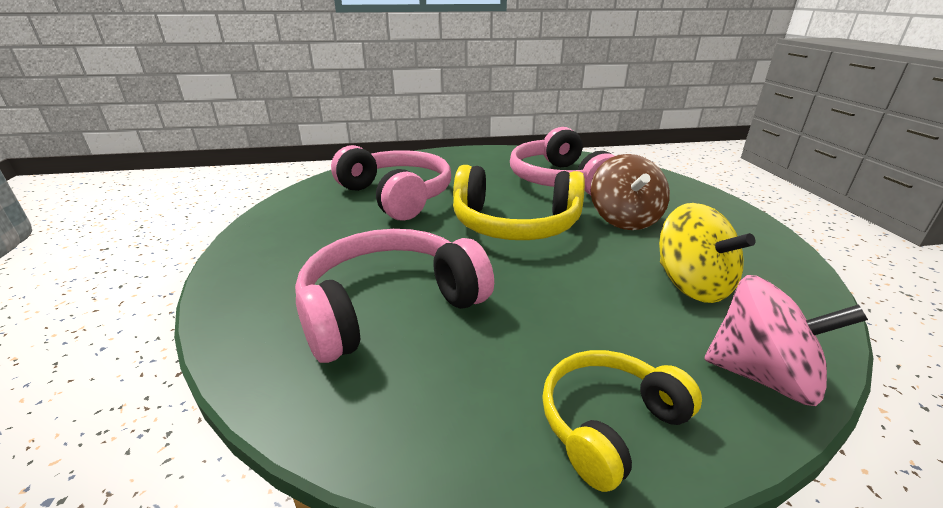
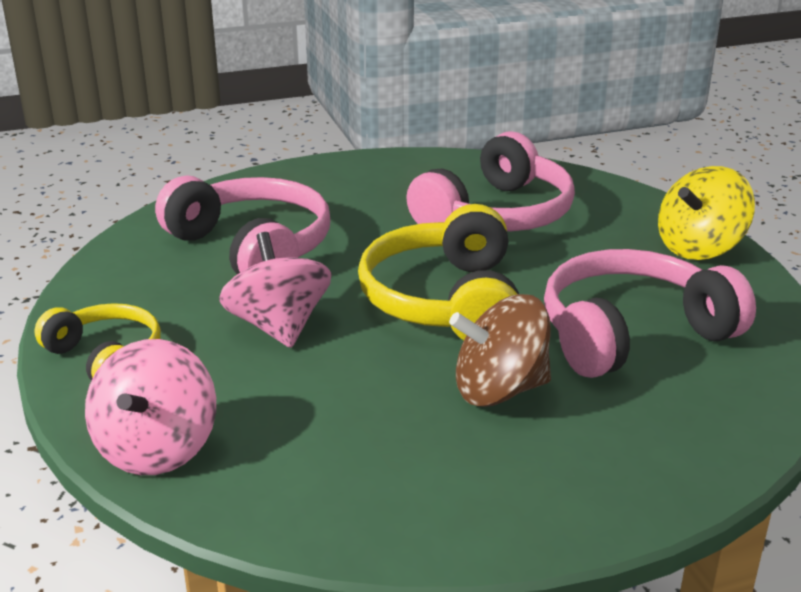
camera: 80 degrees right, 0 degrees up
(546, 296) = (278, 326): none -> pink spinning top
(691, 285) = (320, 428): yellow spinning top -> yellow spinning top (699, 247)

